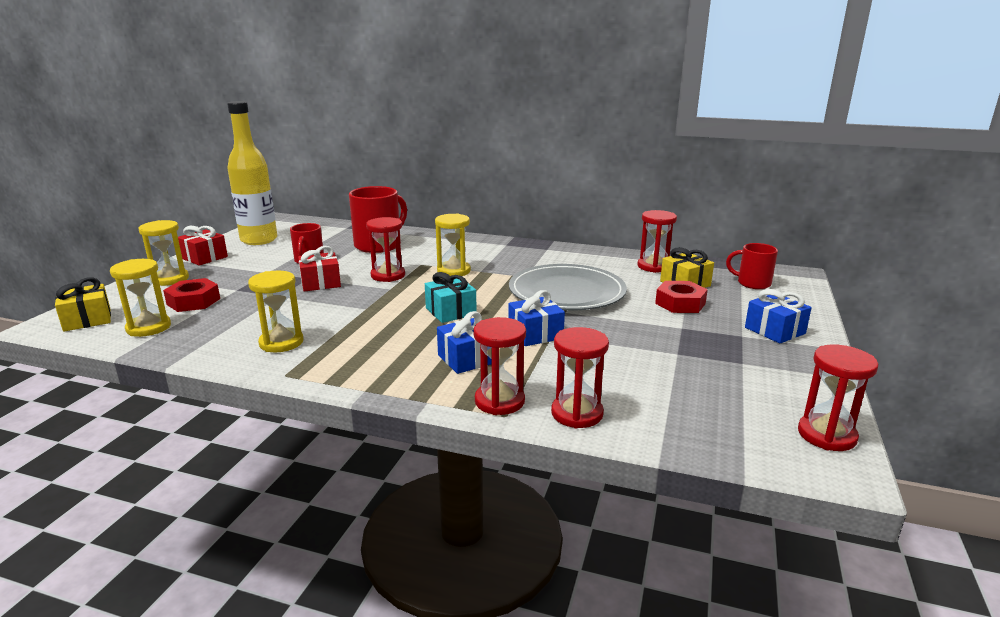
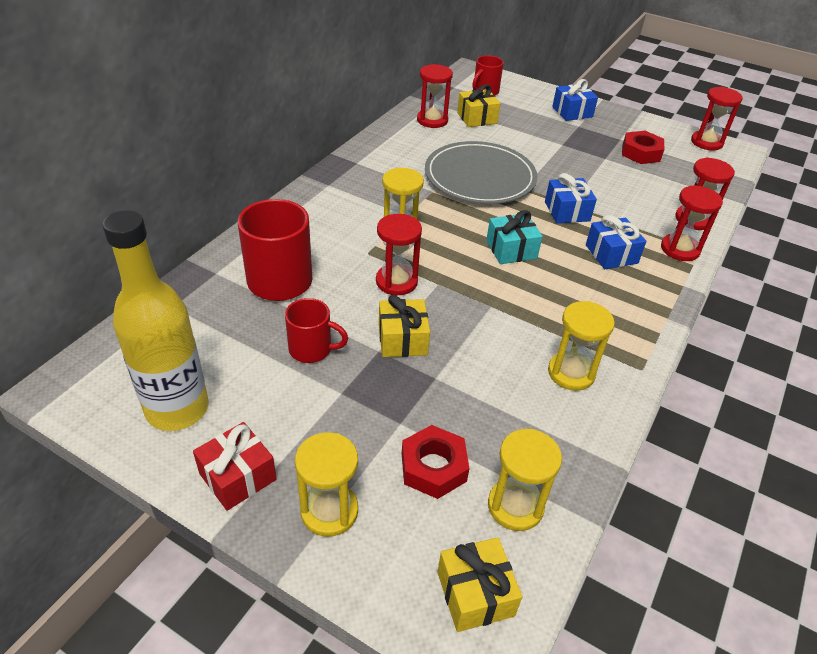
camera: 80 degrees left, 20 degrees up
(320, 283) = (402, 339): red gift -> yellow gift
(680, 303) = (517, 132): red nut -> red nut (641, 153)

